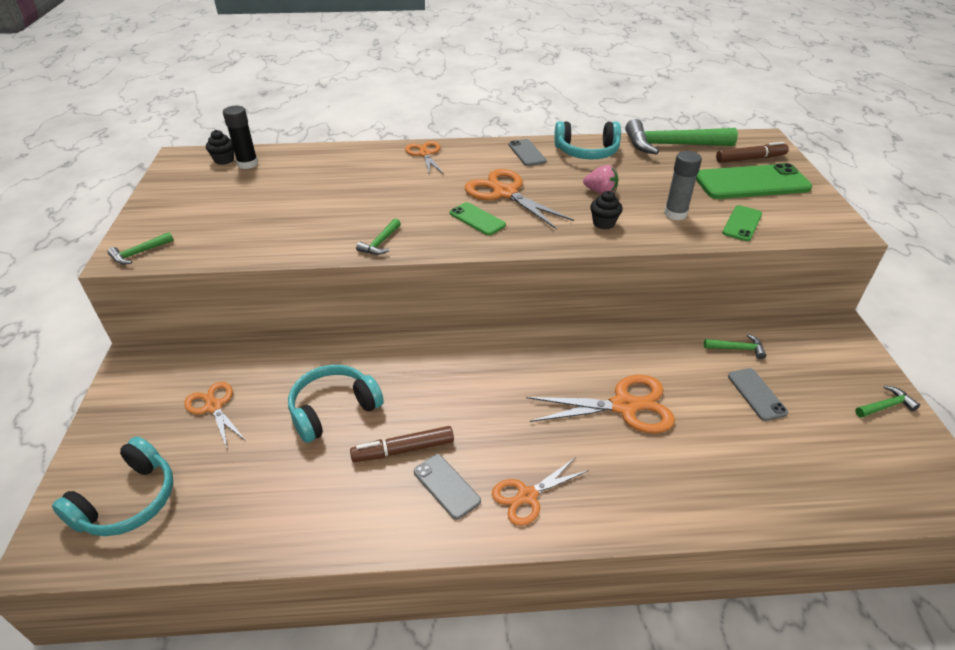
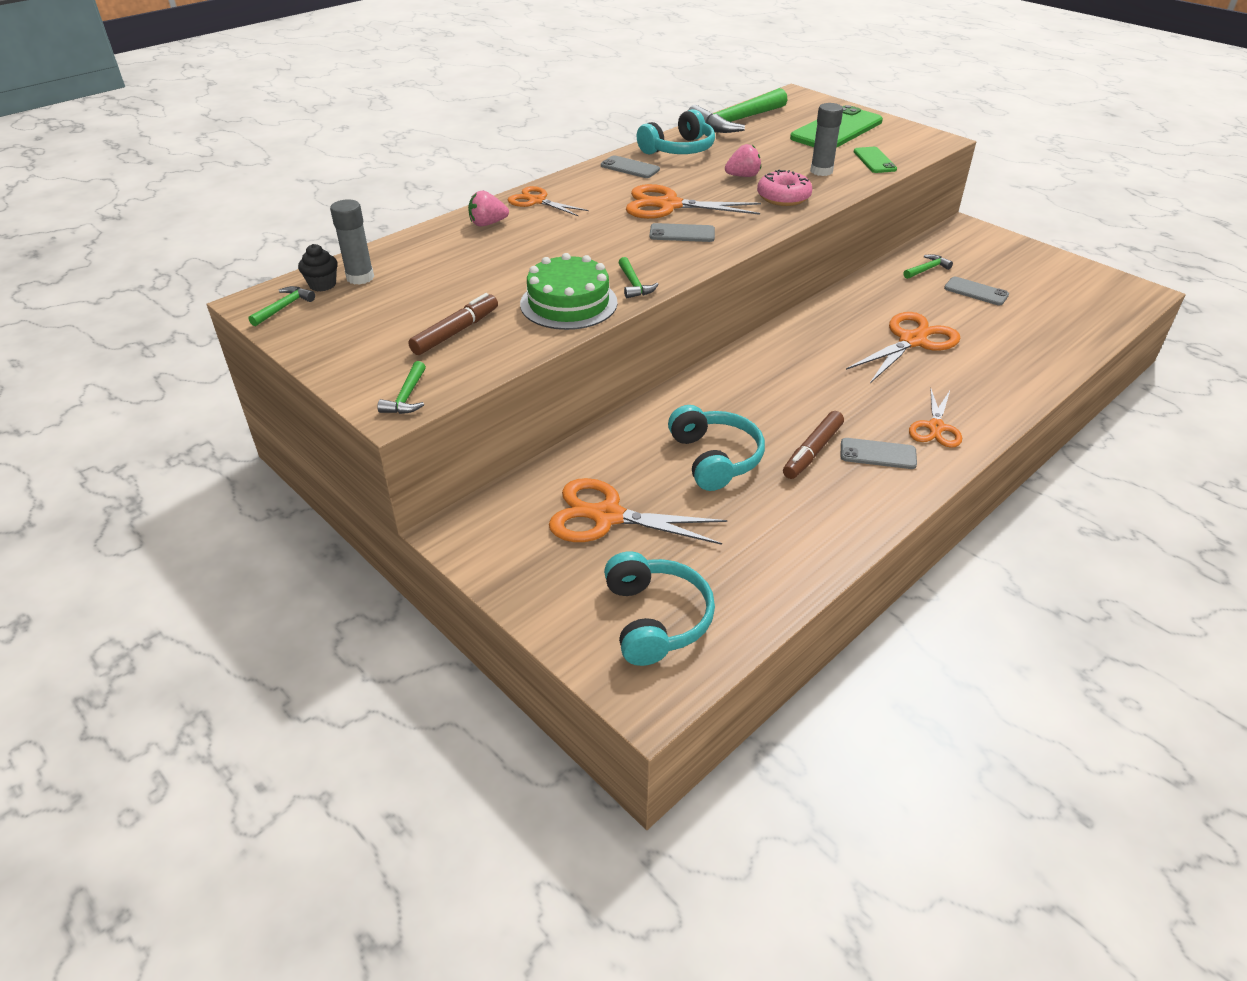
camera: 40 degrees left, 0 degrees up
(214, 407) = (607, 516): orange scissors -> orange scissors, size x1.58
(247, 164) = (360, 277): black glue stick -> grey glue stick
(320, 236) = (568, 303): none -> green cake
(333, 409) = (715, 458): turquoise headphones -> turquoise headphones turned 150 degrees clockwise
(370, 158) = (488, 224): none -> pink strawberry
(477, 219) = (682, 233): green phone -> grey phone
(603, 223) = (783, 197): black cupcake -> pink donut
(750, 159) = (808, 113): brown marker -> brown marker (455, 332)
(885, 406) = (1049, 262): green hammer -> green hammer (284, 307)

